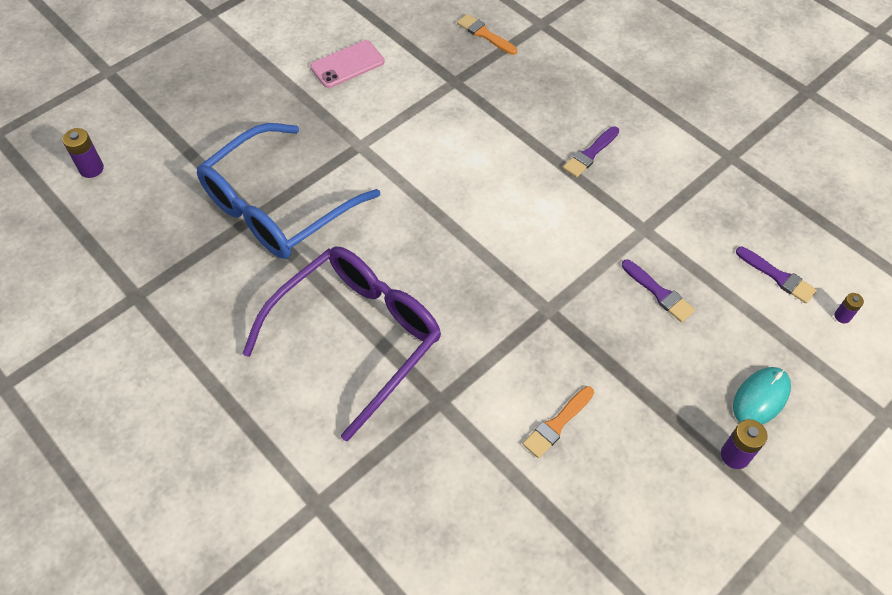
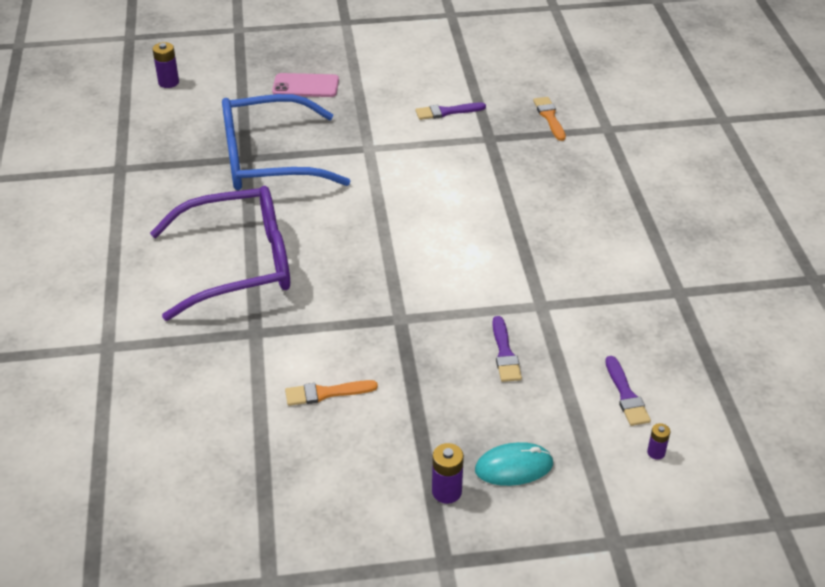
camera: 35 degrees right, 15 degrees down
(347, 64) = (415, 93): pink phone -> pink phone (305, 86)
(590, 154) = (550, 234): purple brush -> purple brush (446, 112)

